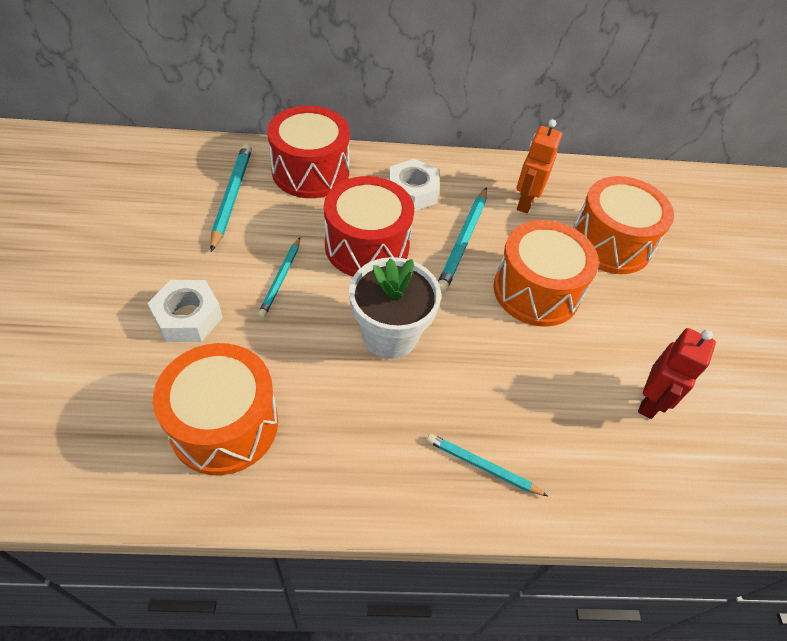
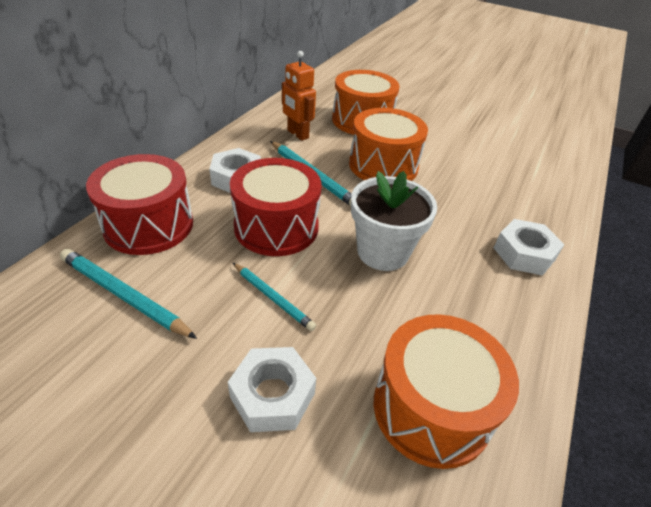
camera: 60 degrees left, 10 degrees down
(482, 466) = (524, 254): turquoise pencil -> white nut
(650, 402) = (495, 164): red robot -> none

